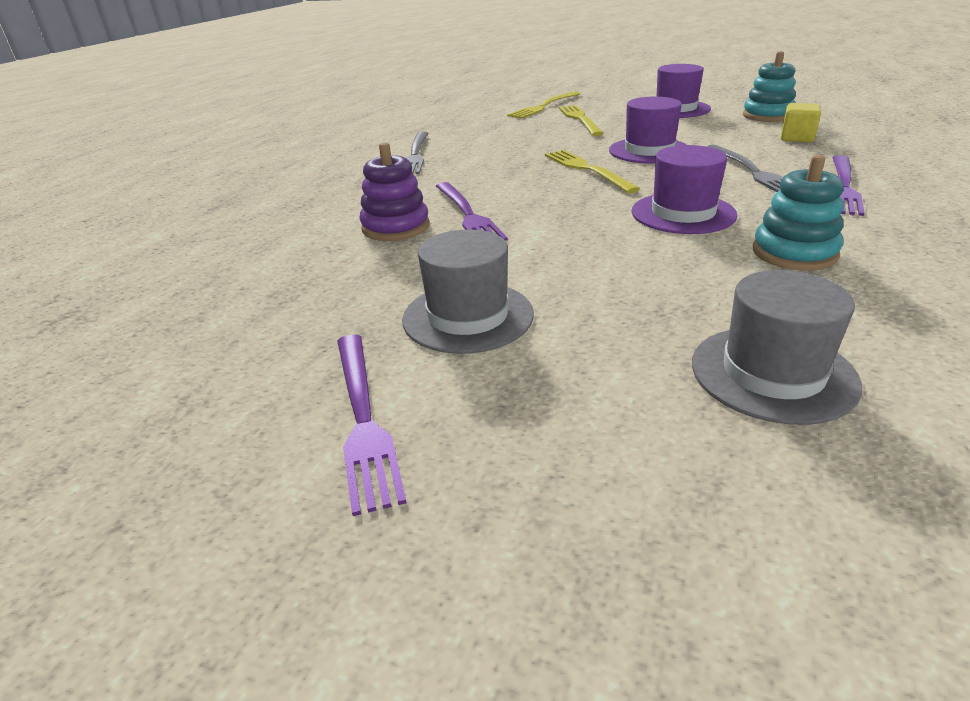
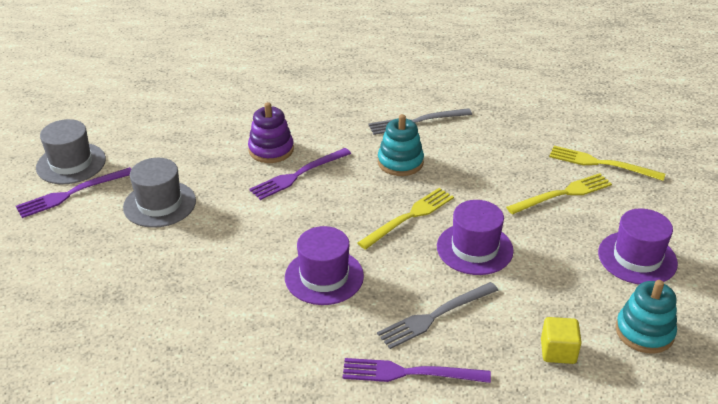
camera: 70 degrees right, 5 degrees up
(773, 373) = (111, 317): grey hat -> grey hat (71, 163)
(794, 253) = (262, 333): turquoise stacking toy -> turquoise stacking toy (400, 162)

